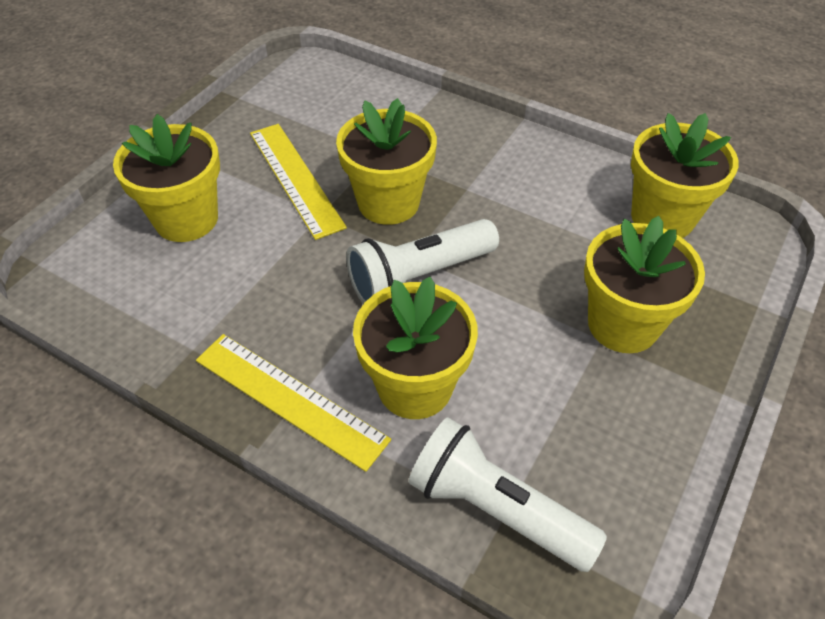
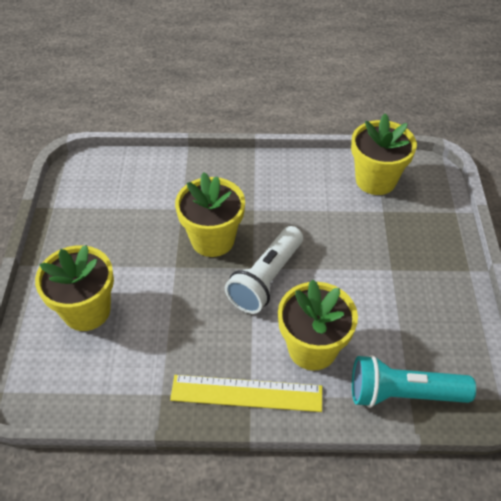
camera: 30 degrees left, 0 degrees up
(295, 178) = (140, 249): yellow ruler -> none
(495, 508) = (402, 393): white flashlight -> turquoise flashlight
(623, 324) = (397, 255): yellow flower pot -> none

